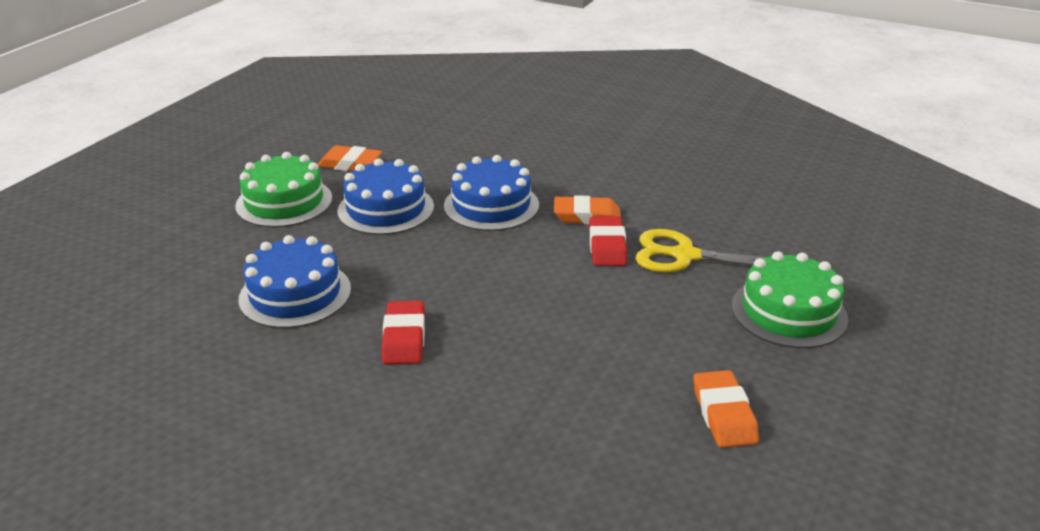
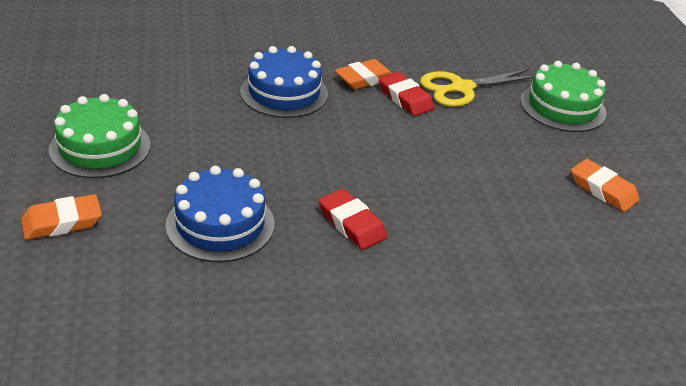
camera: 40 degrees left, 5 degrees up
(350, 164) = (116, 92): orange eraser -> orange eraser (62, 222)
(386, 209) = (202, 123): blue cake -> none

